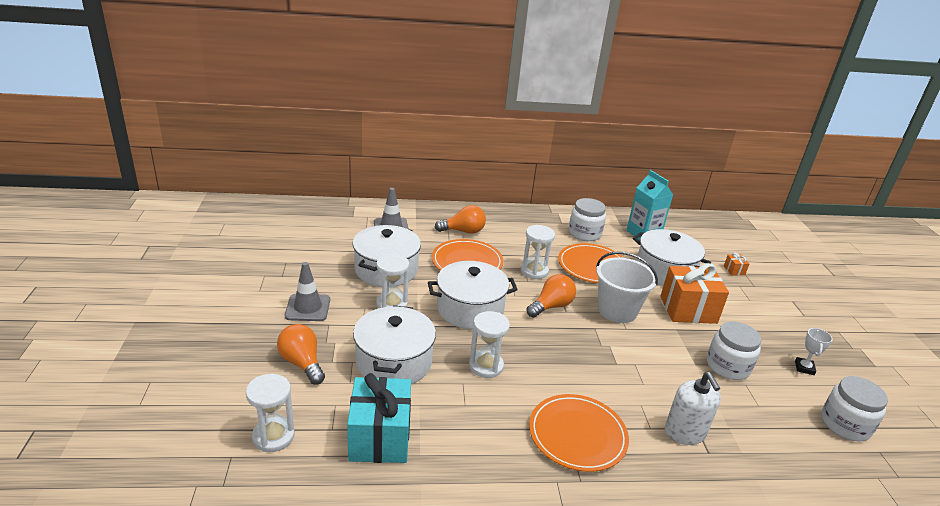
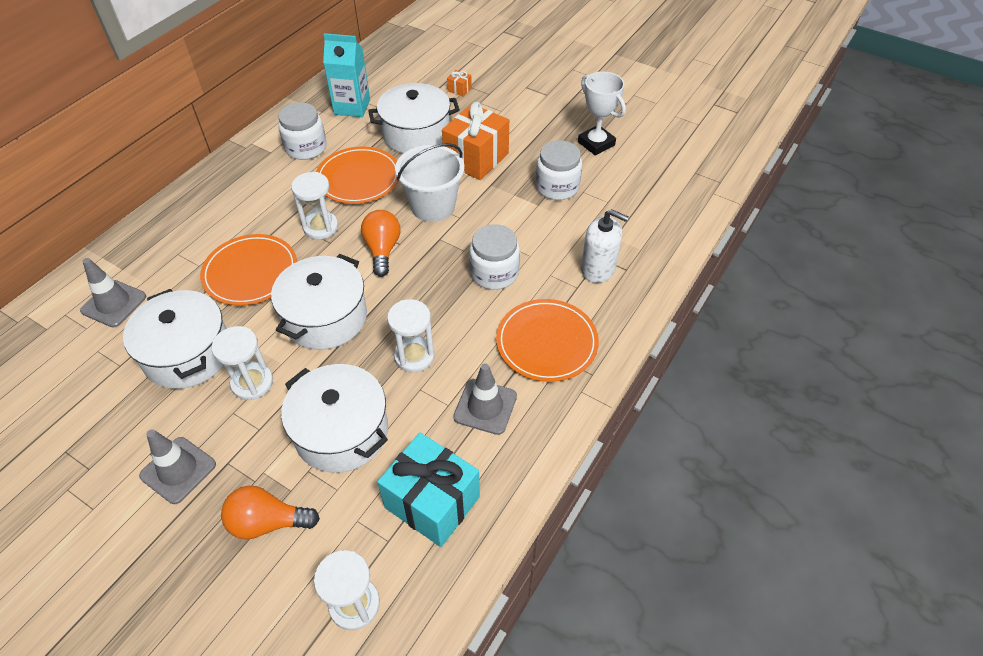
camera: 50 degrees left, 20 degrees up
(463, 231) = (195, 241): orange light bulb -> none
(483, 427) = (485, 406): none -> grey traffic cone
(804, 368) = (596, 143): white trophy -> white trophy, size x1.70
(845, 424) = (661, 169): white jar -> white jar (494, 273)

